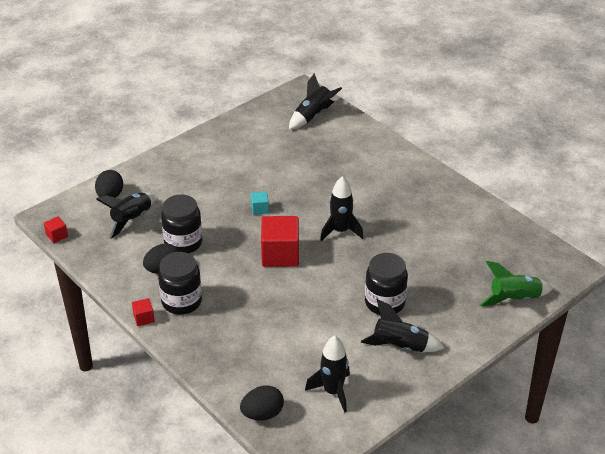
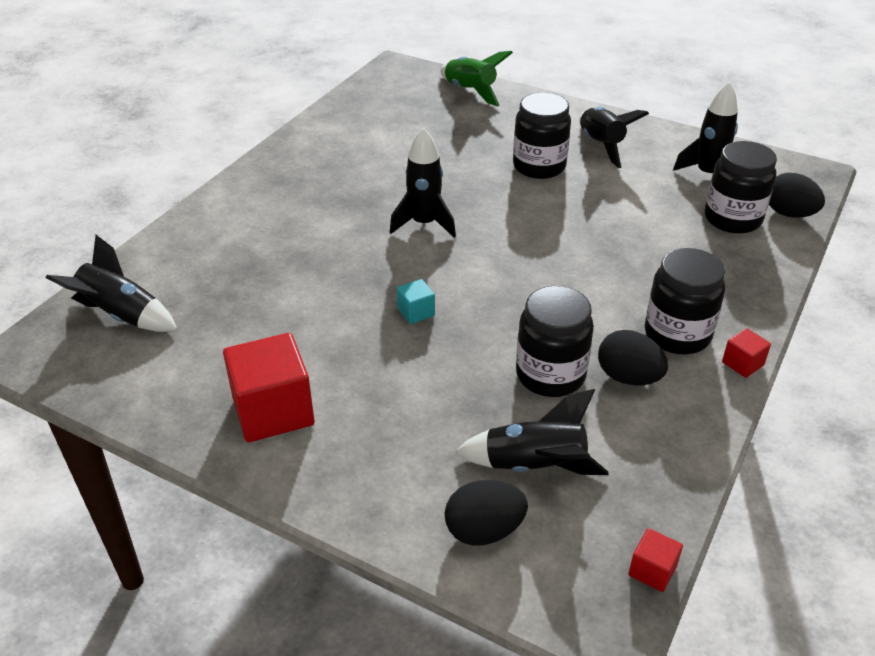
camera: 110 degrees left, 0 degrees up
(272, 379) = (732, 219): none -> black jar
(280, 254) = (509, 265): red cube -> red cube (273, 411)

